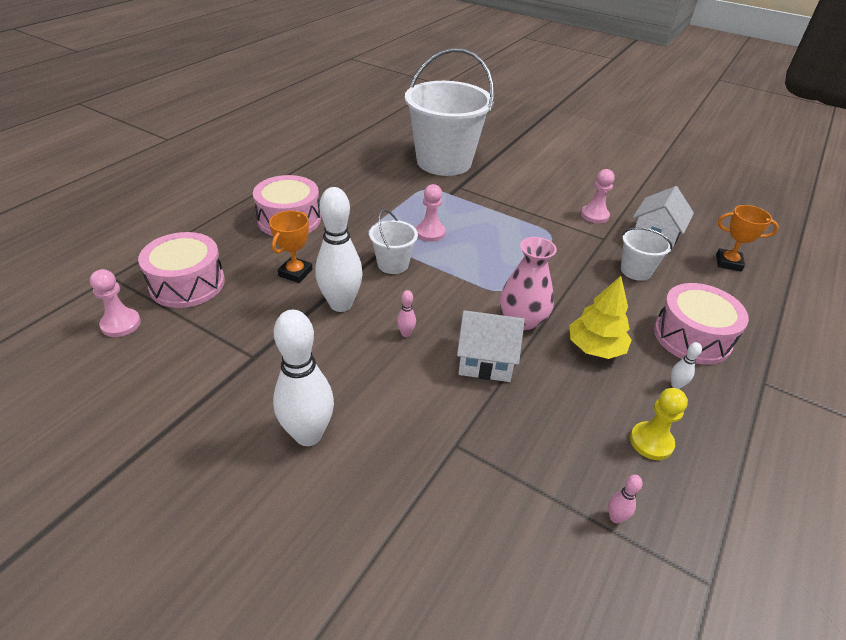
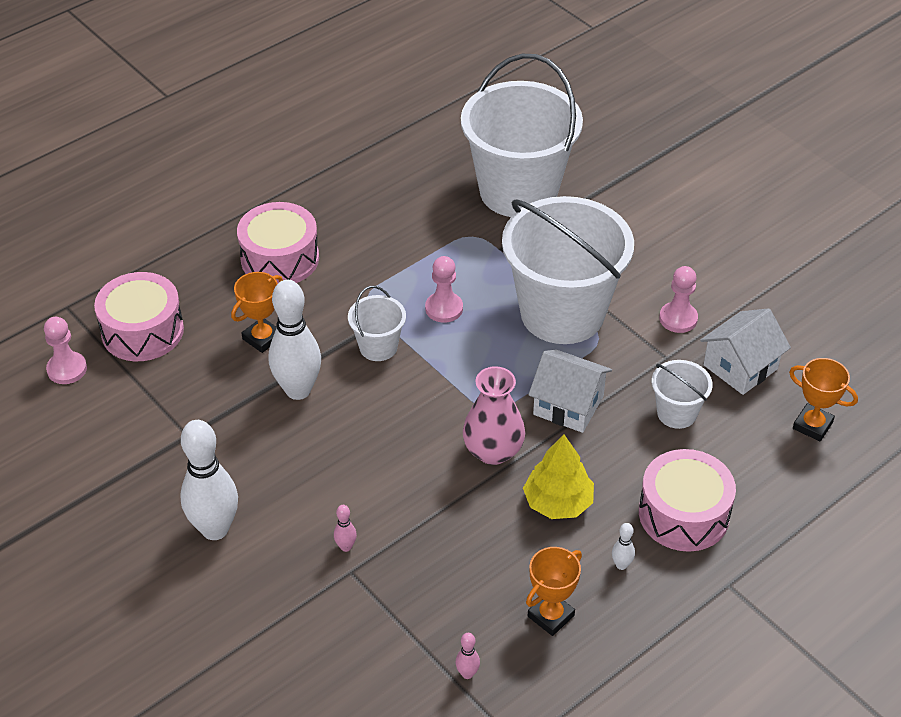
camera: 20 degrees right, 5 degrees up
(406, 334) = (354, 441): pink bowling pin -> pink bowling pin (346, 547)
(485, 360) = (426, 490): white house -> white house (568, 405)
(516, 223) = (562, 313): none -> white bucket
(651, 442) = (551, 616): yellow pawn -> orange trophy

